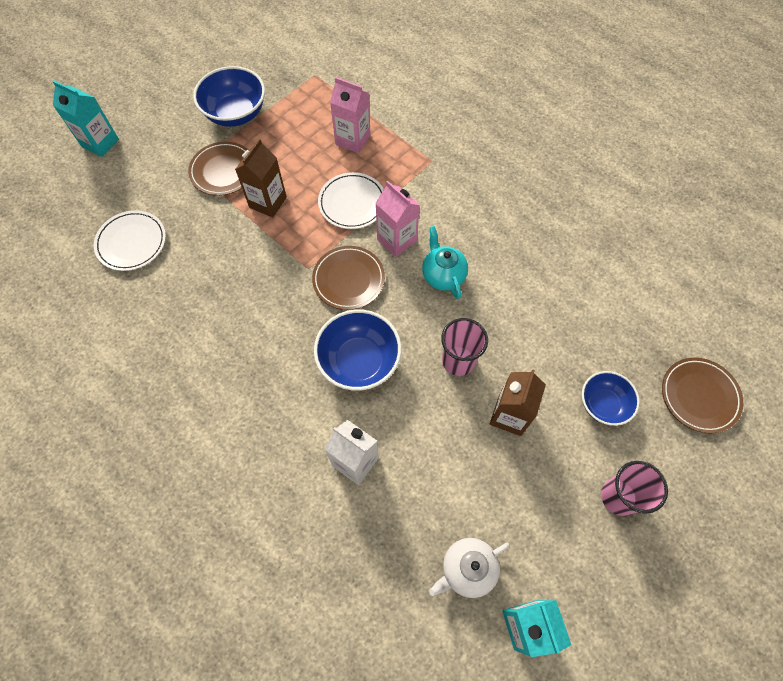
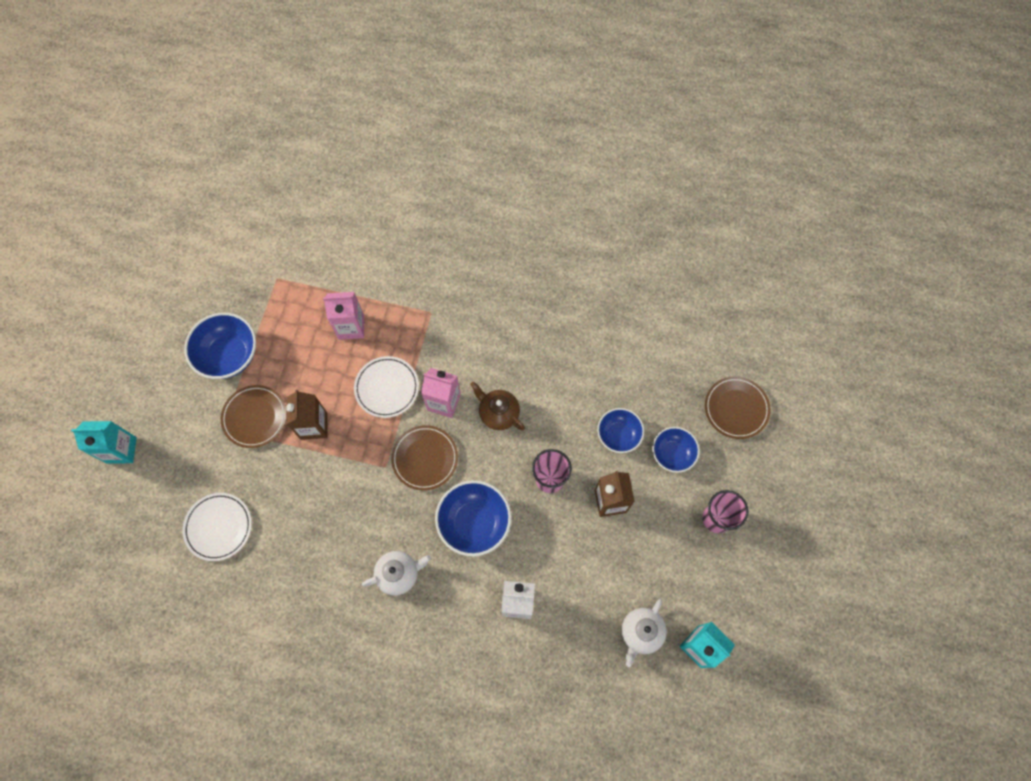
camera: 30 degrees left, 5 degrees up
(258, 369) = (399, 574): none -> white teapot
(443, 275) = (498, 413): turquoise teapot -> brown teapot
(554, 356) = (618, 435): none -> blue bowl

